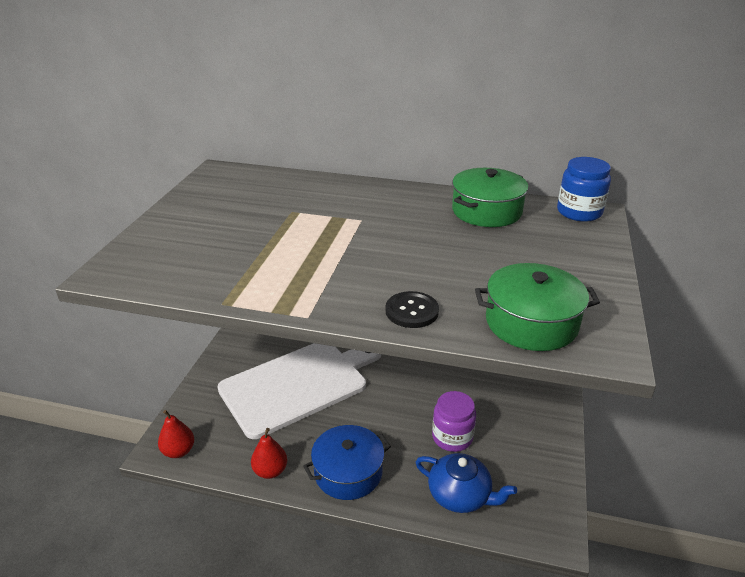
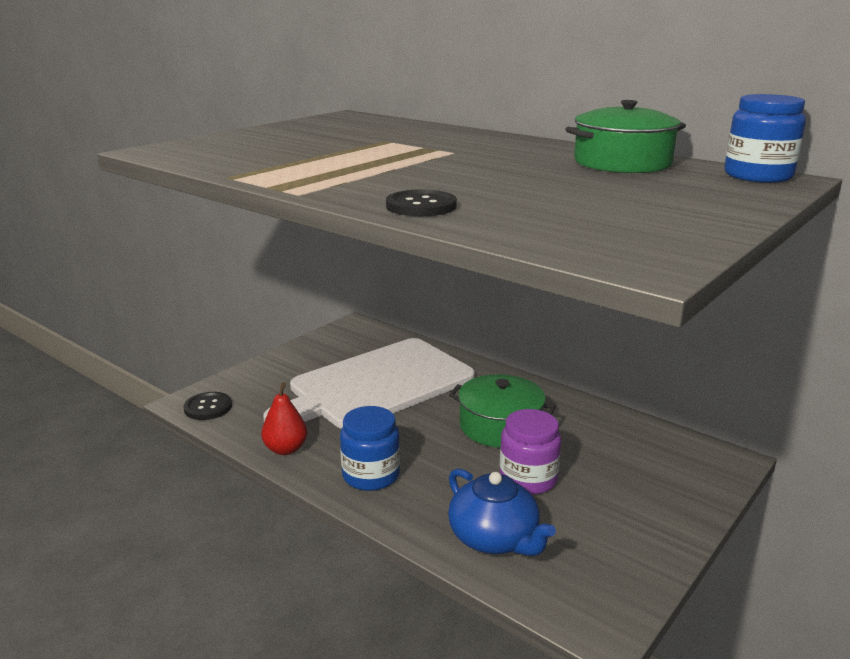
camera: 25 degrees right, 10 degrees down
(178, 451) = (208, 407): red pear -> black button
(298, 385) = (377, 385): white cutting board -> white cutting board turned 150 degrees clockwise
(348, 472) = (371, 475): blue pot -> blue jar
(531, 323) = (564, 233): green pot -> green pot (500, 426)

